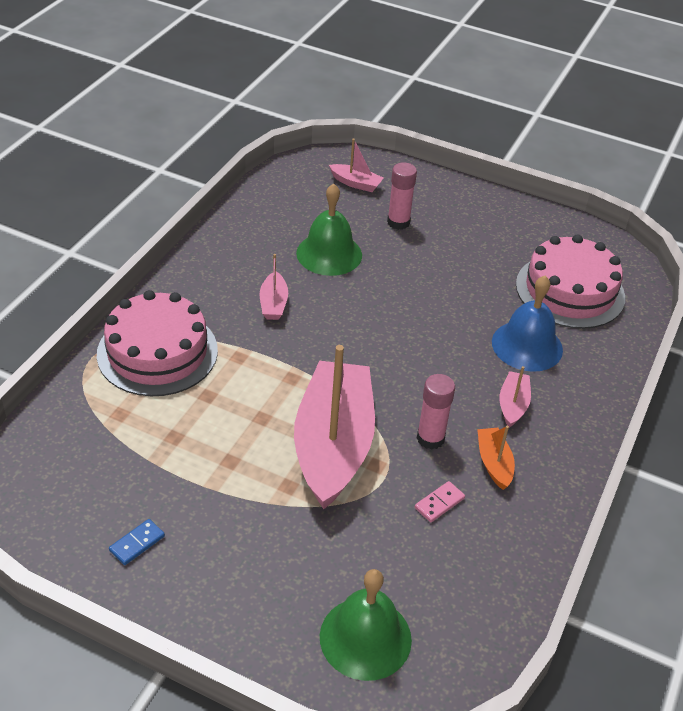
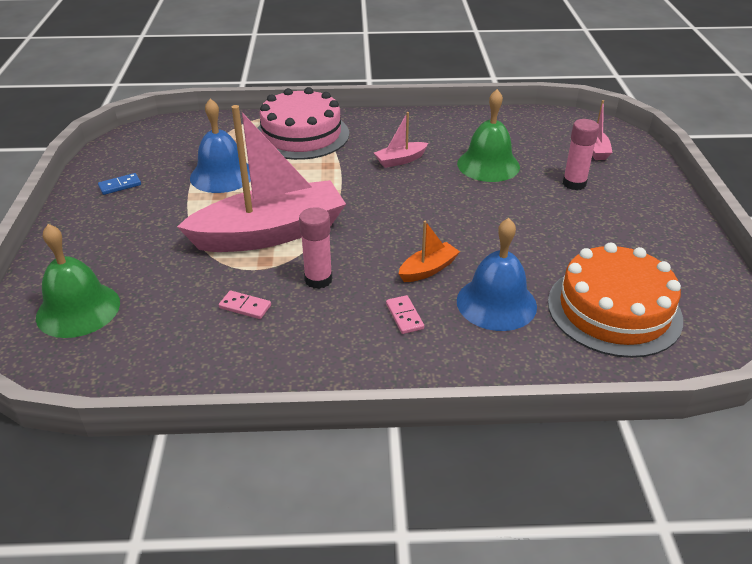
camera: 65 degrees right, 5 degrees down
(137, 543) = (120, 186): blue domino -> blue domino turned 45 degrees counterclockwise
(189, 445) = (222, 175): none -> blue bell
(494, 463) = (317, 325): orange boat -> orange boat (428, 269)
(513, 405) = (404, 316): pink boat -> pink domino
(570, 291) = (614, 310): pink cake -> orange cake

